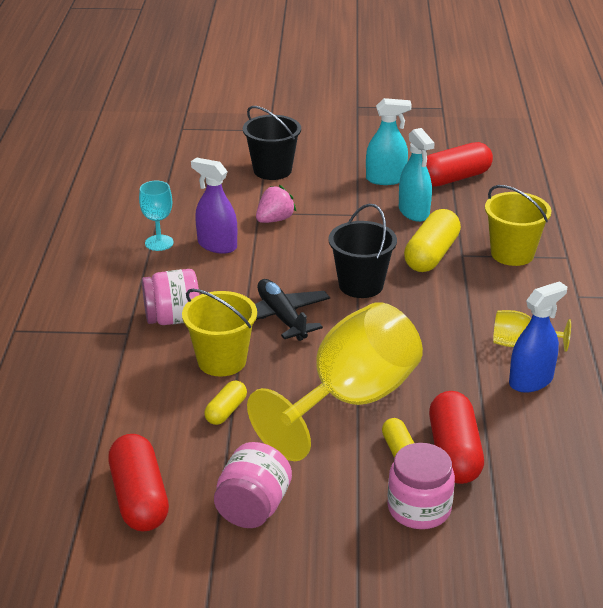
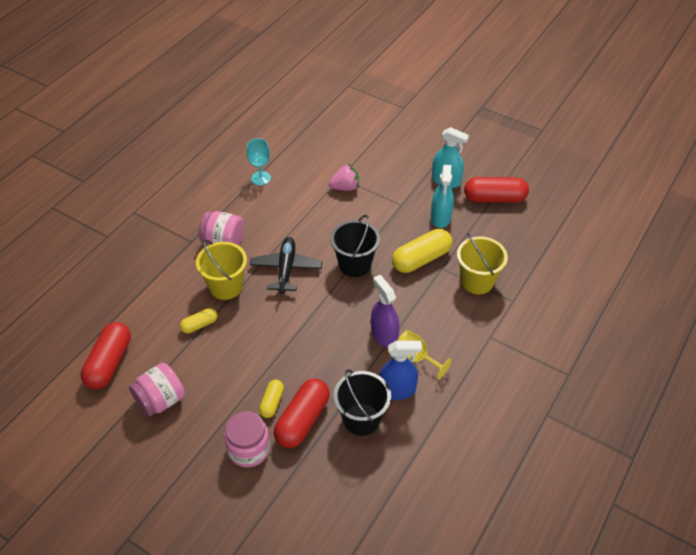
camera: 30 degrees right, 15 degrees up
(217, 245) = (293, 194): purple spray bottle -> purple spray bottle (384, 335)
(272, 170) = (377, 144): black bucket -> black bucket (361, 419)
(350, 401) = (274, 351): yellow goblet -> none

